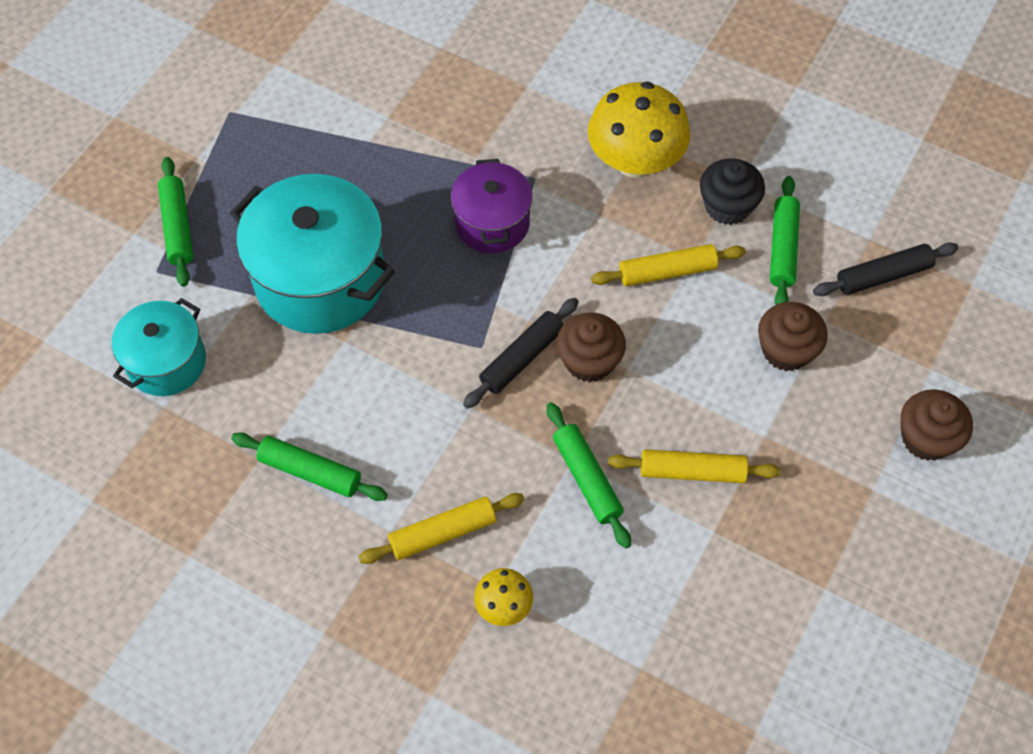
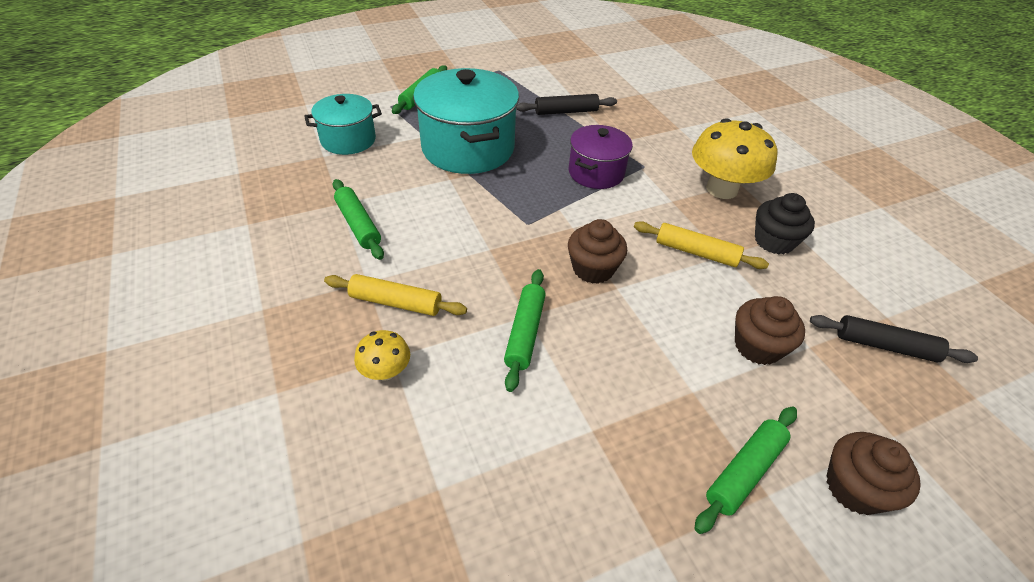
camera: 35 degrees right, 15 degrees down
(521, 358) = (548, 242): black rolling pin -> black rolling pin (566, 111)
(692, 471) = (610, 378): yellow rolling pin -> none
(783, 248) = (803, 285): green rolling pin -> green rolling pin (744, 472)

